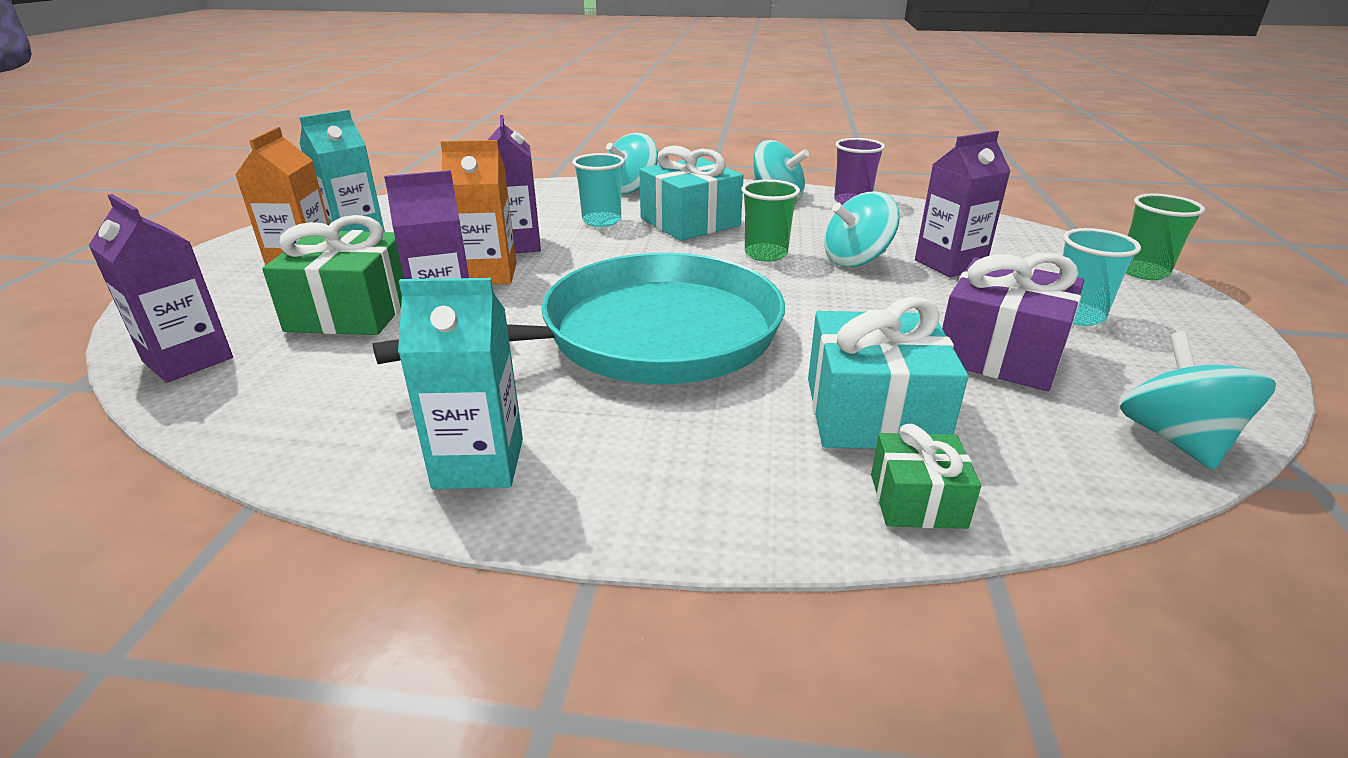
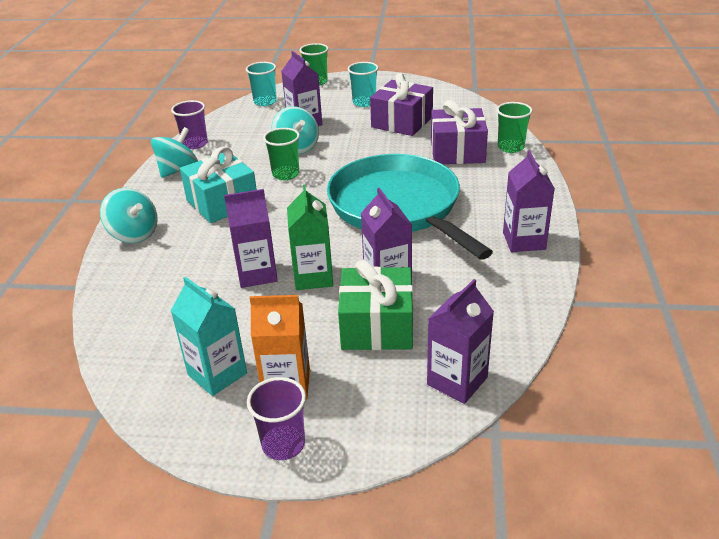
camera: 90 degrees left, 5 degrees up
(219, 263) = (283, 444): none -> purple cup
(479, 463) = (524, 241): turquoise carton -> purple carton
(488, 274) = (313, 277): orange carton -> green carton
(601, 221) = (211, 240): turquoise cup -> turquoise cup (265, 102)
(873, 413) = (457, 151): turquoise gift -> purple gift
(917, 500) = (510, 147): green gift -> green cup
(1175, 439) = (459, 101): turquoise spinning top -> none

